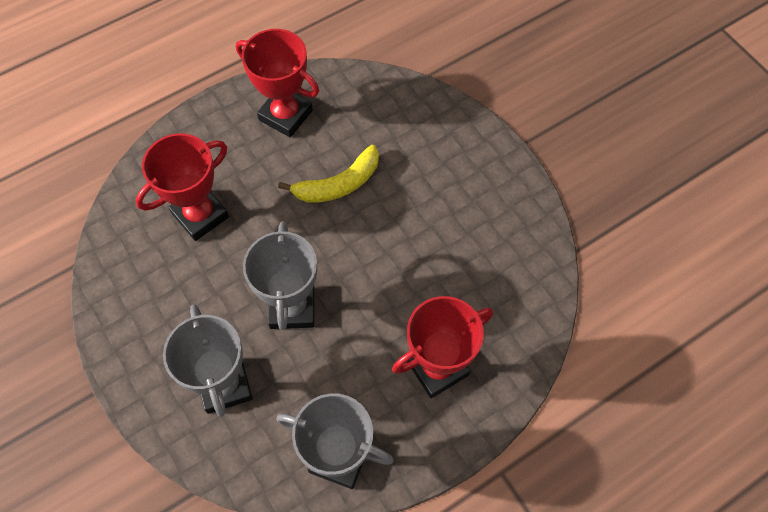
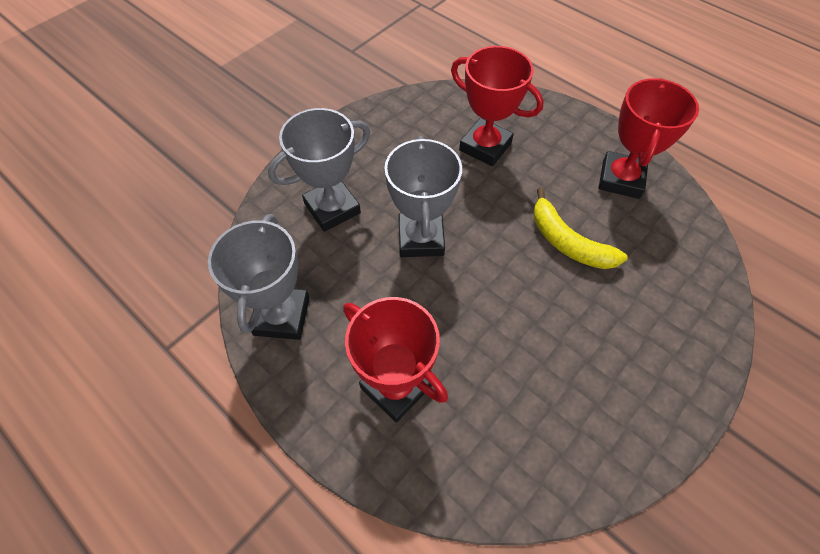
camera: 75 degrees right, 5 degrees down
(292, 307) = (421, 238): grey trophy -> grey trophy turned 75 degrees counterclockwise

